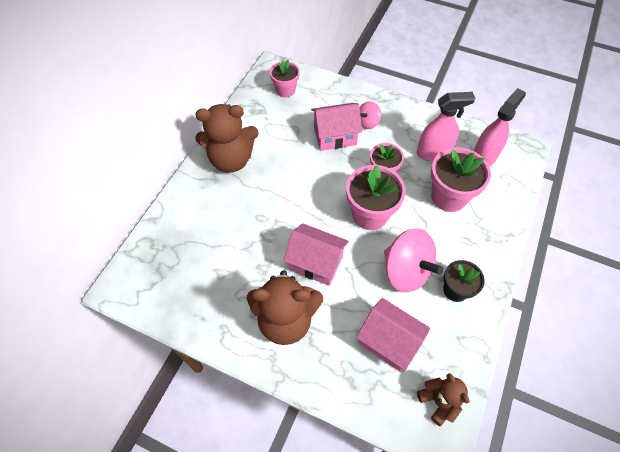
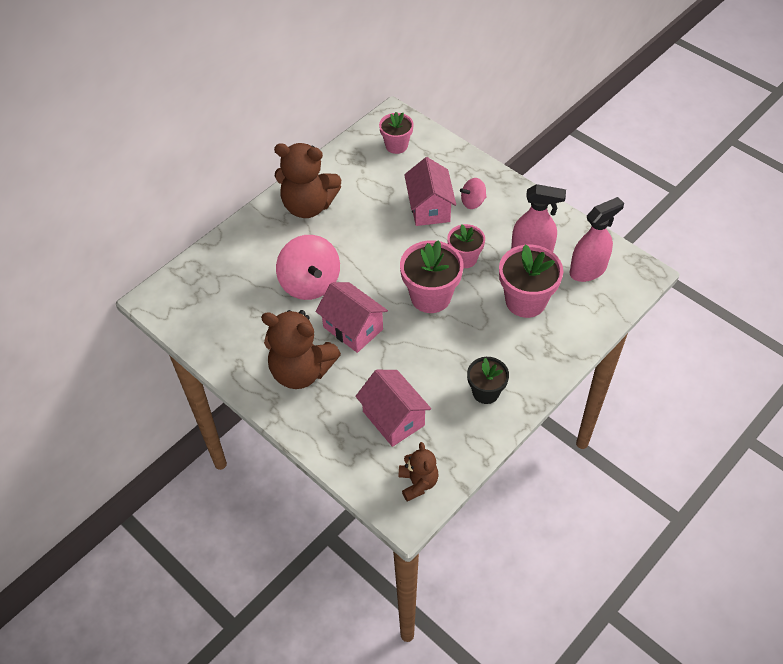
camera: 20 degrees right, 5 degrees down
(335, 136) = (429, 208): pink house -> pink house turned 75 degrees clockwise
(406, 271) = (442, 360): pink spinning top -> pink spinning top (310, 283)

